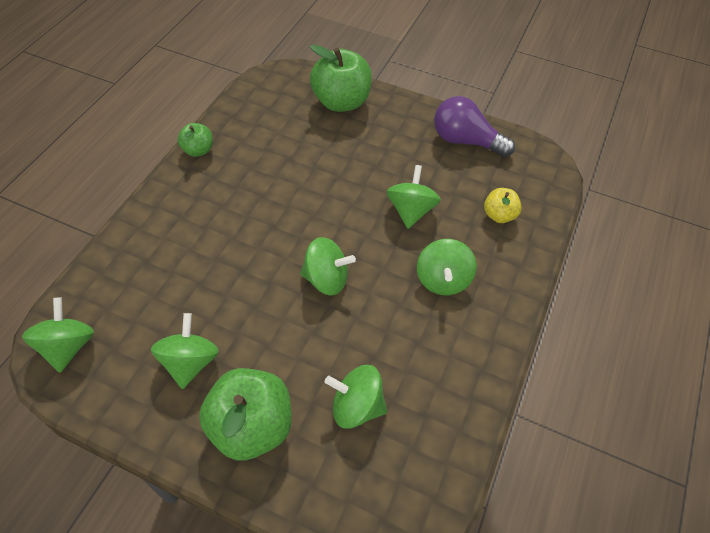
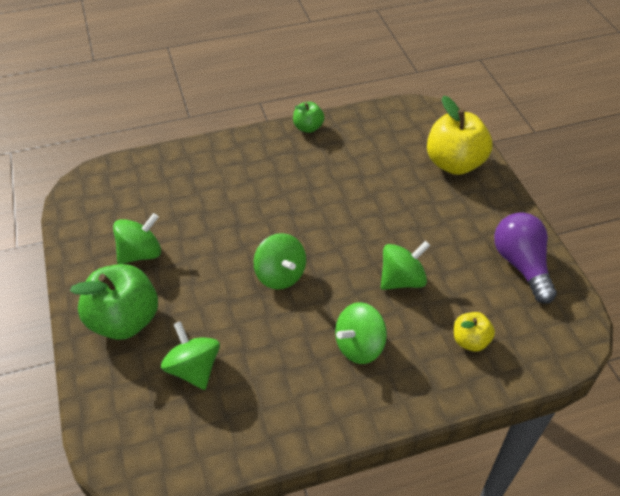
camera: 50 degrees right, 5 degrees down
(68, 347) = (96, 189): green spinning top -> none
(341, 102) = (454, 163): green apple -> yellow apple

